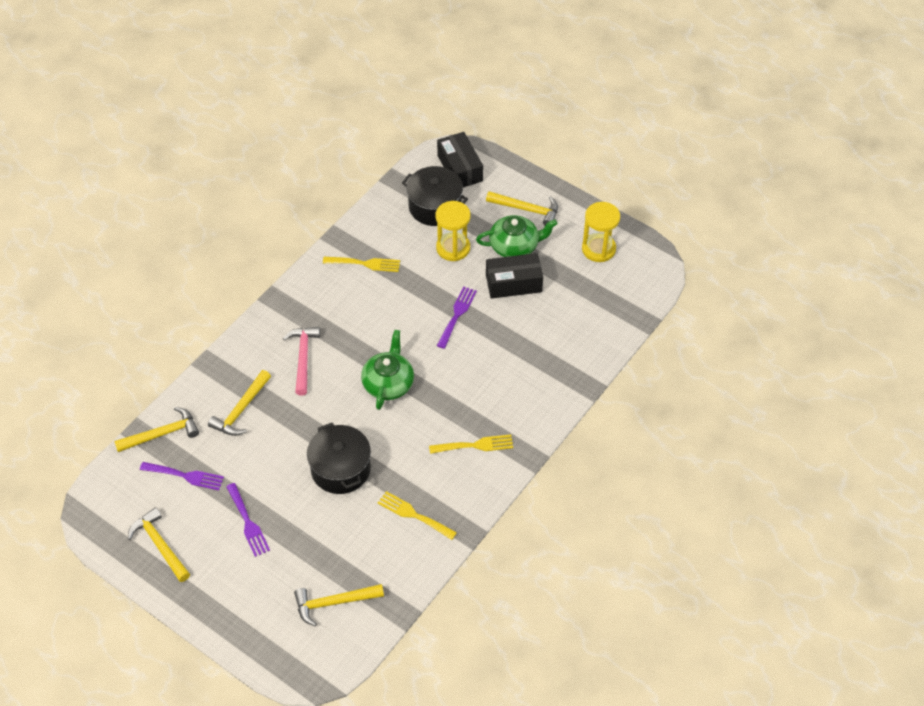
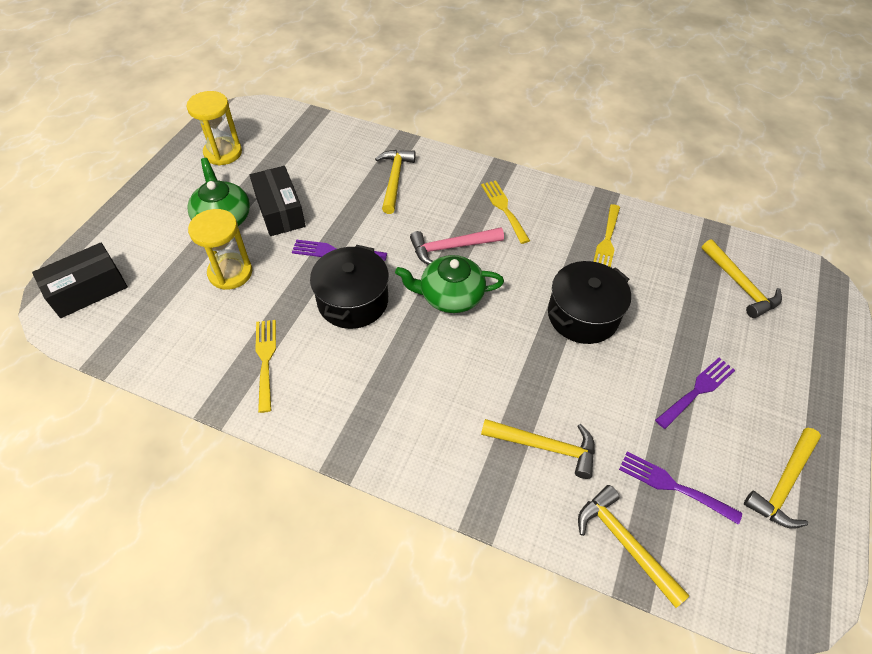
camera: 105 degrees left, 0 degrees up
(185, 476) = (673, 486): purple fork -> purple fork turned 60 degrees counterclockwise
(303, 358) = (438, 394): pink hammer -> pink hammer (451, 247)
(435, 206) = (158, 303): black pot -> black pot (353, 301)
(527, 210) = (164, 215): yellow hammer -> yellow hammer (395, 179)

